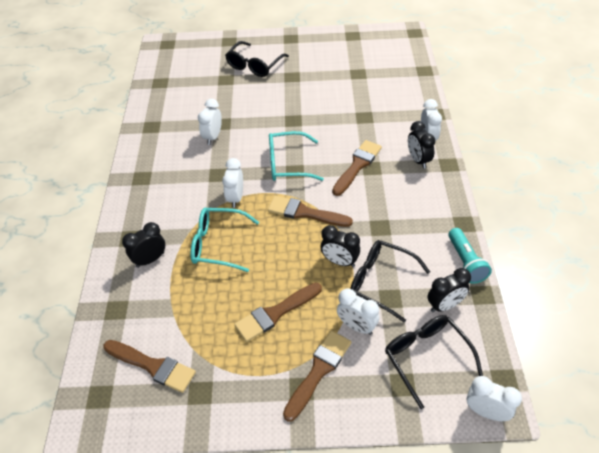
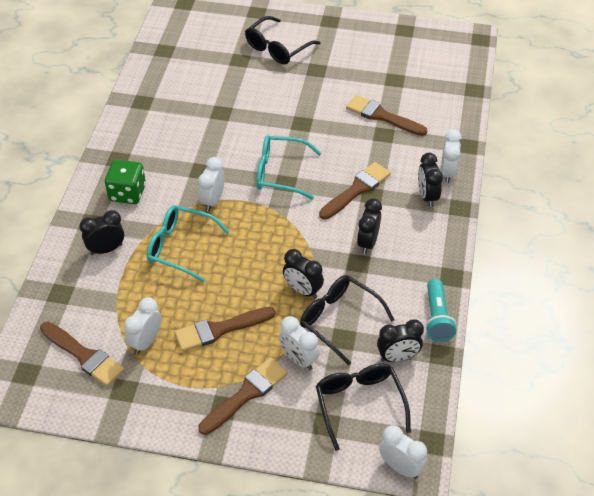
camera: 10 degrees right, 0 degrees up
(157, 205) = (127, 193): none -> green dice
(213, 137) = (207, 126): white clock -> white clock (146, 342)
(305, 213) = (282, 231): brown brush -> brown brush (382, 116)
(382, 208) = (367, 243): none -> black clock

